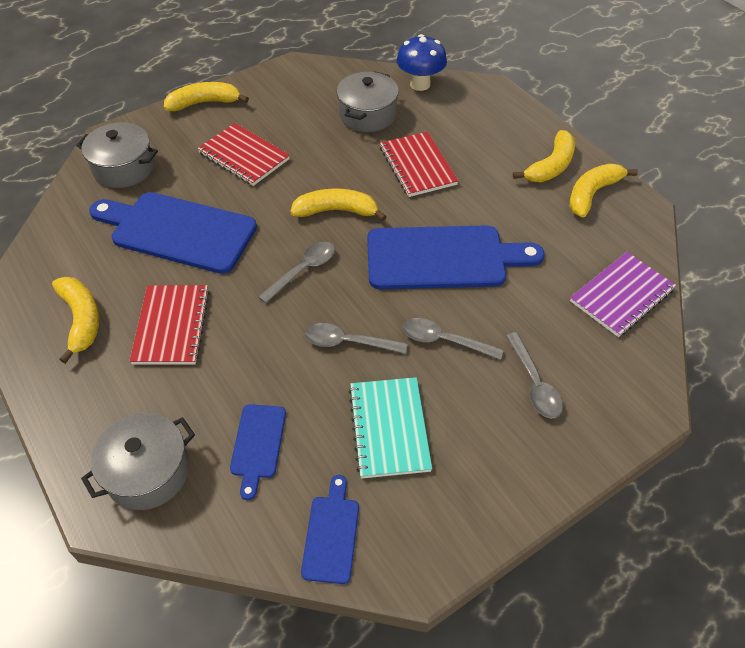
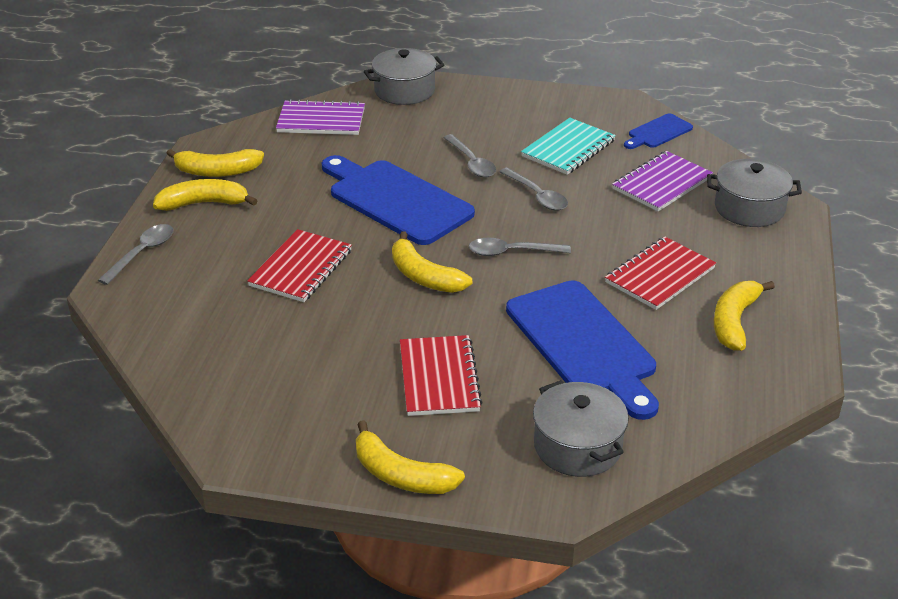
camera: 135 degrees left, 15 degrees down
(257, 445) = (662, 184): blue cutting board -> purple notebook
(367, 115) = (261, 341): grey pot -> grey pot (404, 91)
(420, 84) = (158, 339): blue mushroom -> none
(534, 383) = (450, 120): grey spoon -> grey spoon (142, 253)

